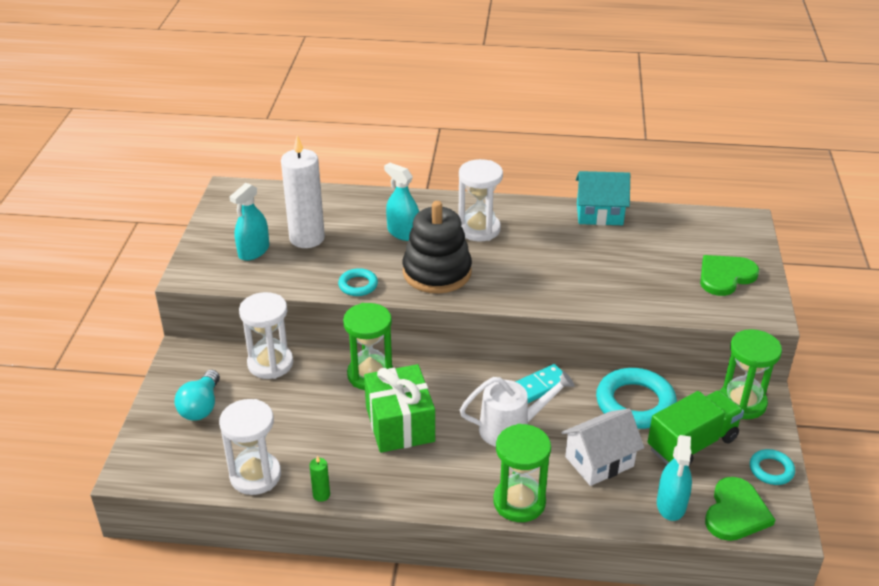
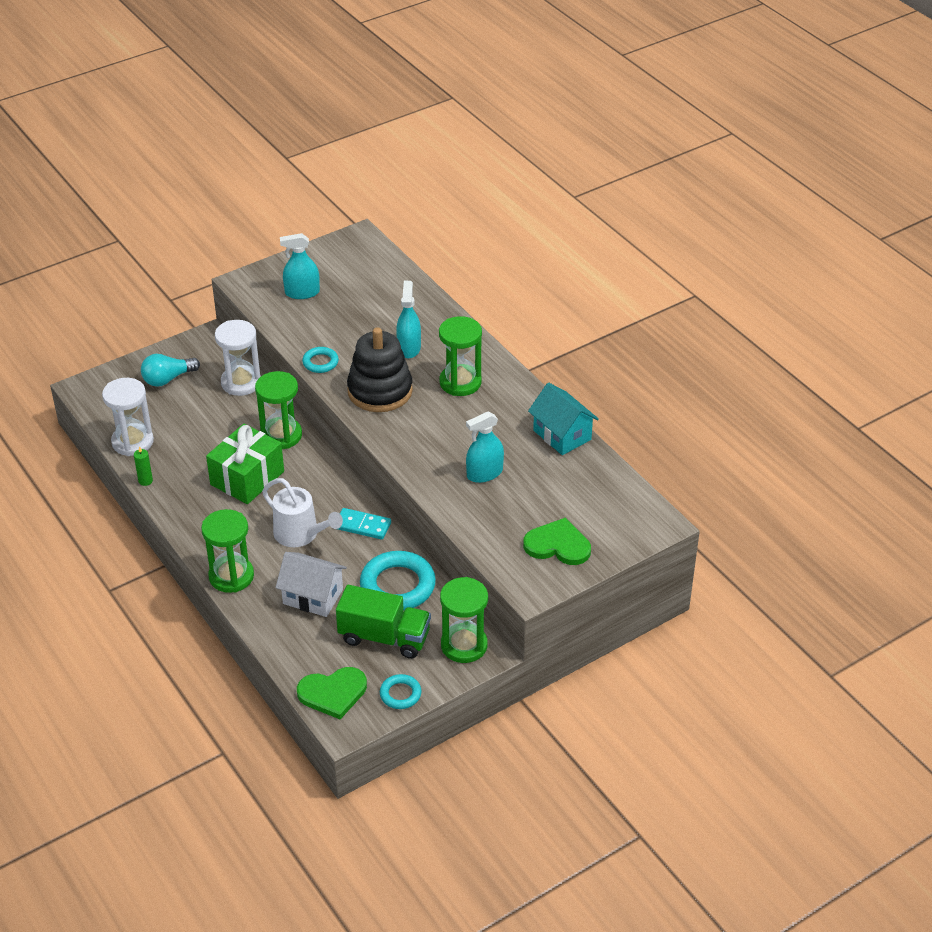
camera: 50 degrees right, 5 degrees up
(307, 238) = (346, 307): white candle -> none
(479, 229) = (460, 382): white hourglass -> green hourglass
(671, 504) = (306, 655): turquoise spray bottle -> turquoise spray bottle (484, 473)

